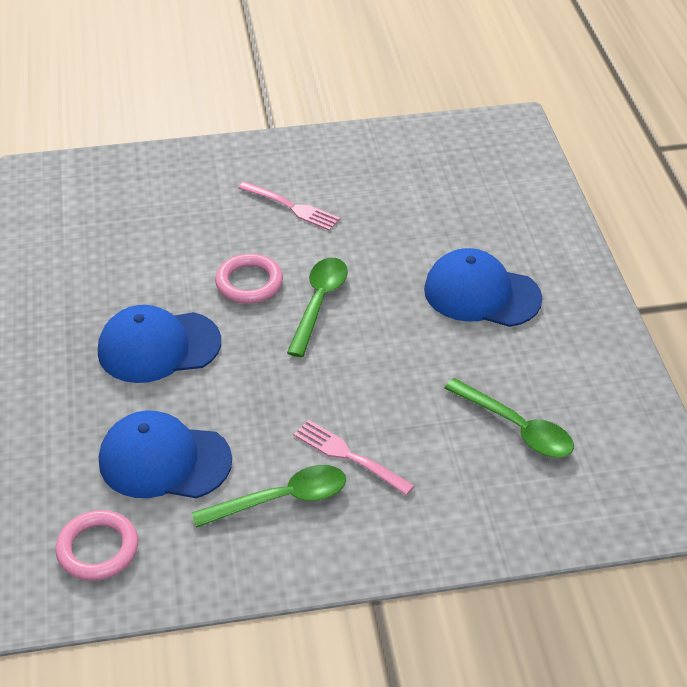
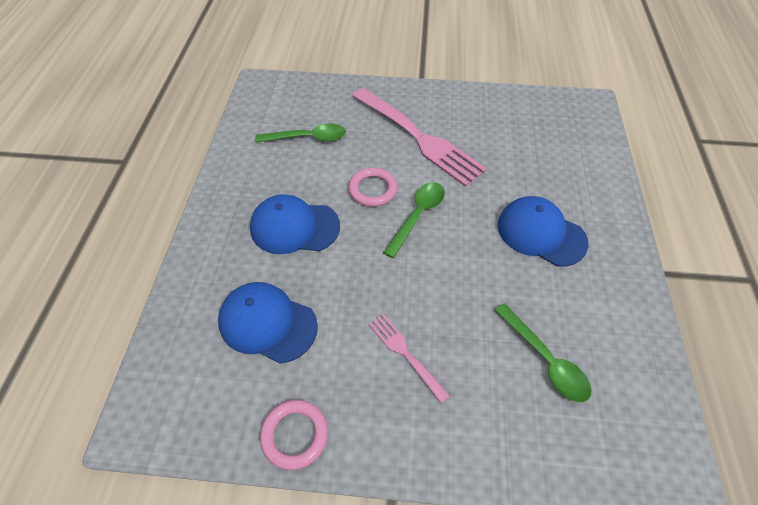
camera: 15 degrees right, 10 degrees up
(98, 549) = (194, 390): pink ring -> pink ring (295, 435)
(282, 499) = (343, 380): green spoon -> green spoon (308, 138)
(292, 207) = (418, 138): pink fork -> pink fork, size x2.09

